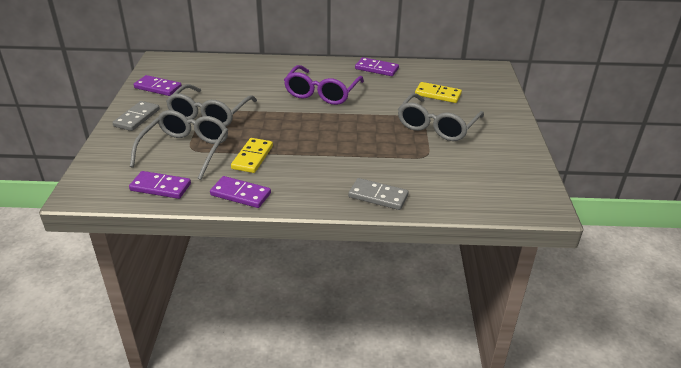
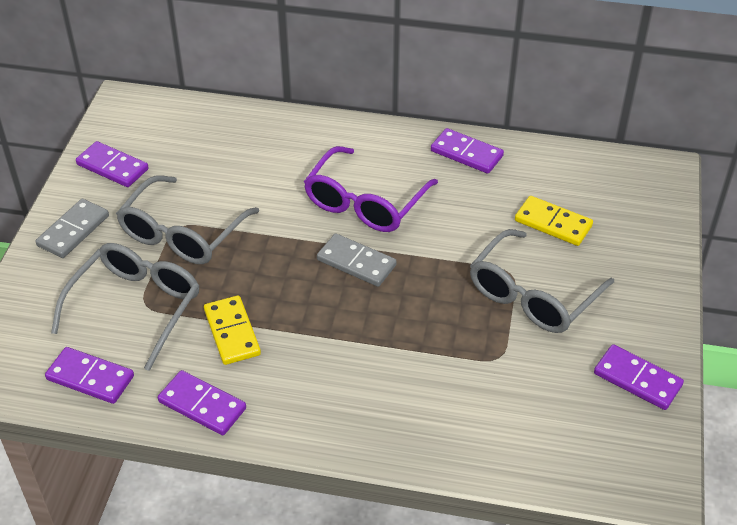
camera: 10 degrees right, 10 degrees up
(252, 157) = (232, 332): yellow domino -> yellow domino turned 45 degrees counterclockwise
(378, 196) = (404, 433): grey domino -> grey domino (356, 263)
(514, 159) = (637, 379): none -> purple domino

